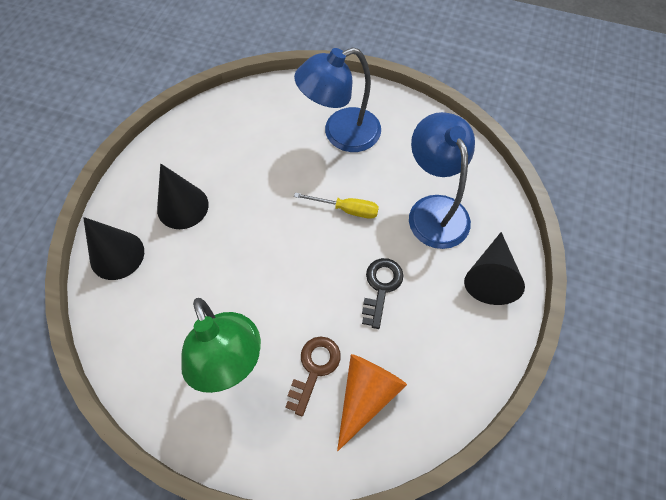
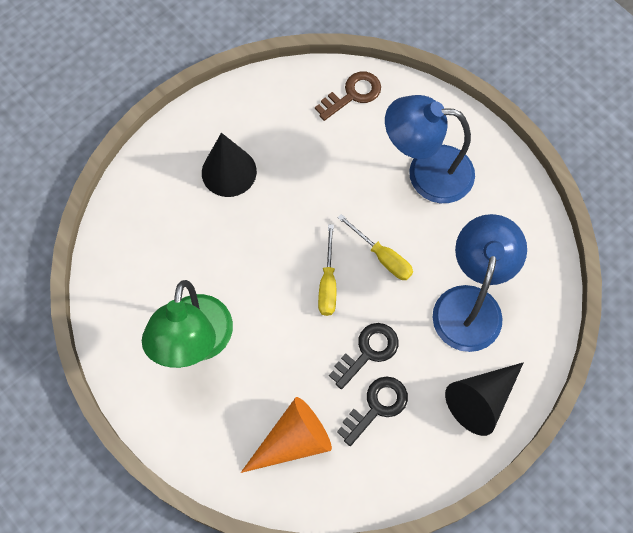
camera: 30 degrees right, 5 degrees up
(117, 255) = (146, 190): black cone -> none
(314, 369) = (262, 392): brown key -> brown key (353, 94)
(316, 251) = (328, 283): none -> yellow screwdriver
(415, 327) = (377, 406): none -> black key

